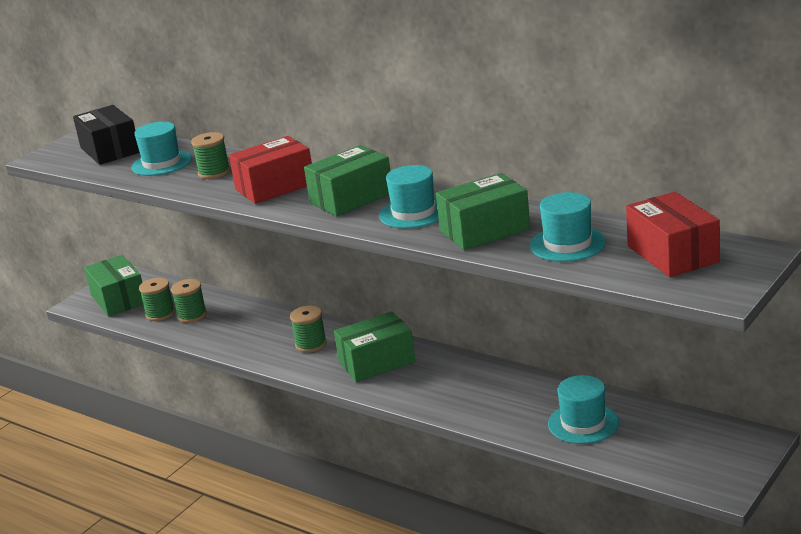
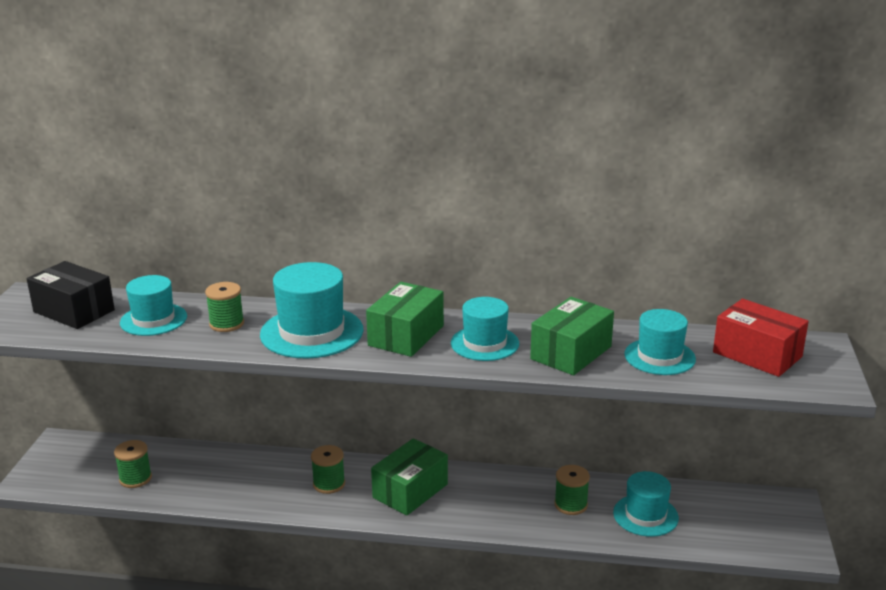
camera: 30 degrees left, 0 degrees up
(118, 299) = (72, 470): green box -> none
(192, 315) = (174, 474): green spool -> green spool (570, 505)
(275, 187) = (312, 332): red box -> turquoise hat

